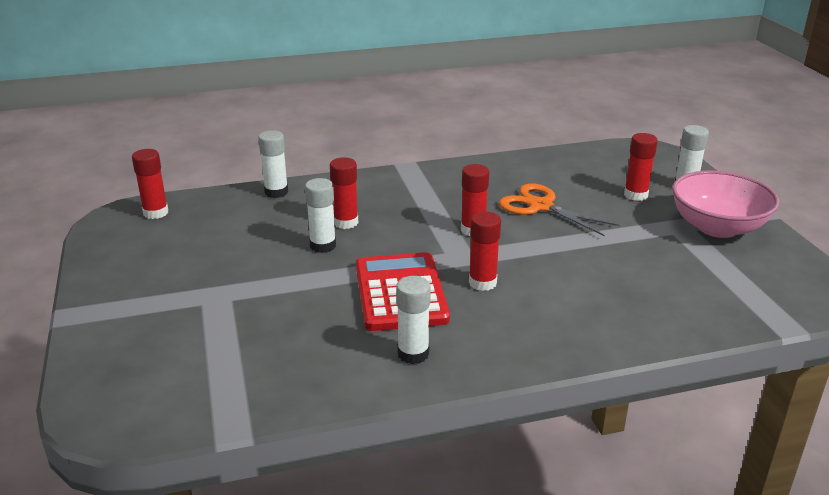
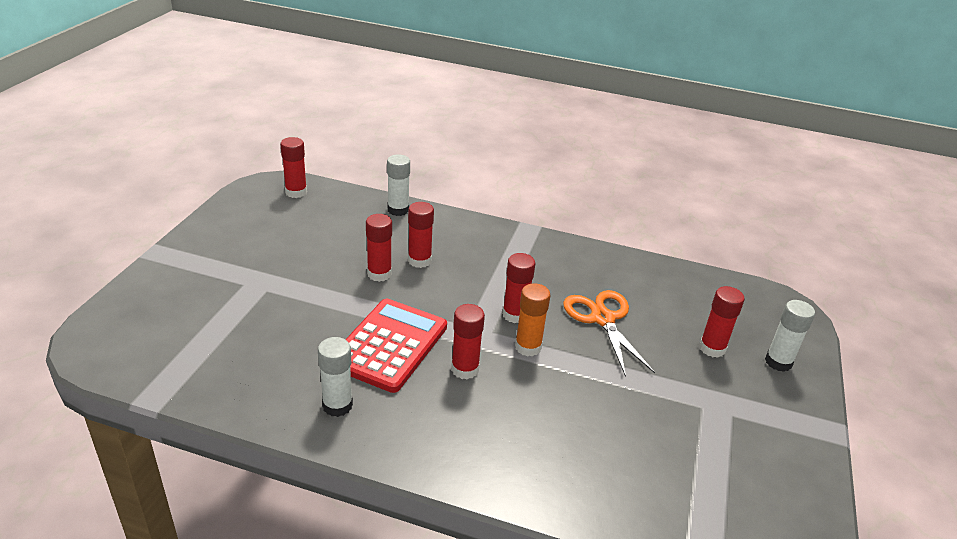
camera: 30 degrees right, 5 degrees up
(323, 245) = (379, 274): white glue stick -> red glue stick
(510, 247) = (528, 347): none -> orange glue stick
(717, 227) = (759, 423): pink bowl -> none

